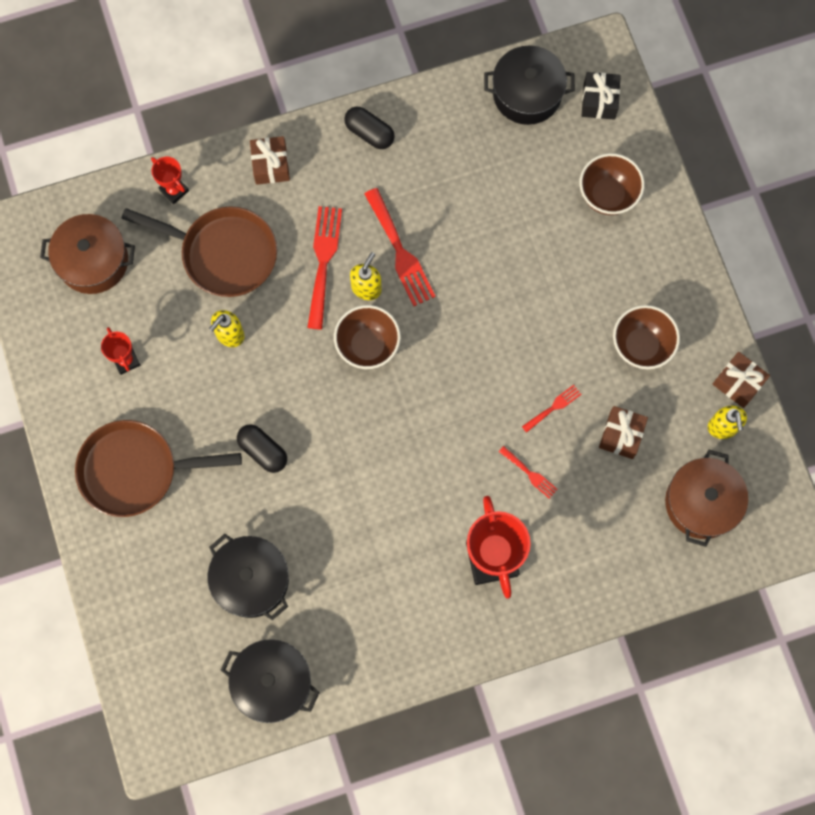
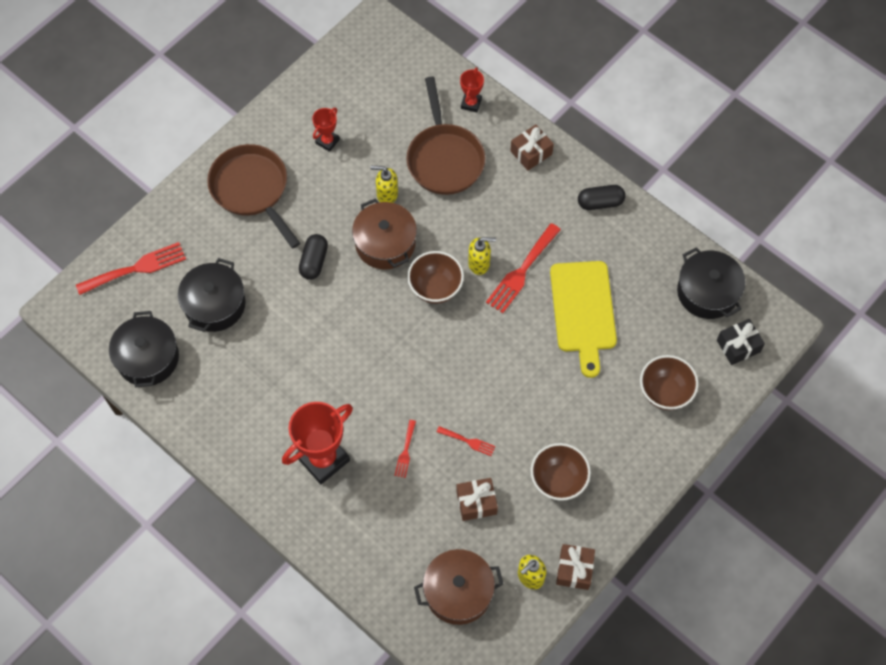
camera: 60 degrees right, 10 degrees down
(93, 261) = (386, 83): brown pot -> brown pot (385, 243)
(323, 261) = (481, 225): red fork -> red fork (136, 268)
(369, 133) = (600, 202): black capsule -> black capsule turned 75 degrees clockwise
(478, 219) = (583, 311): none -> yellow cutting board

